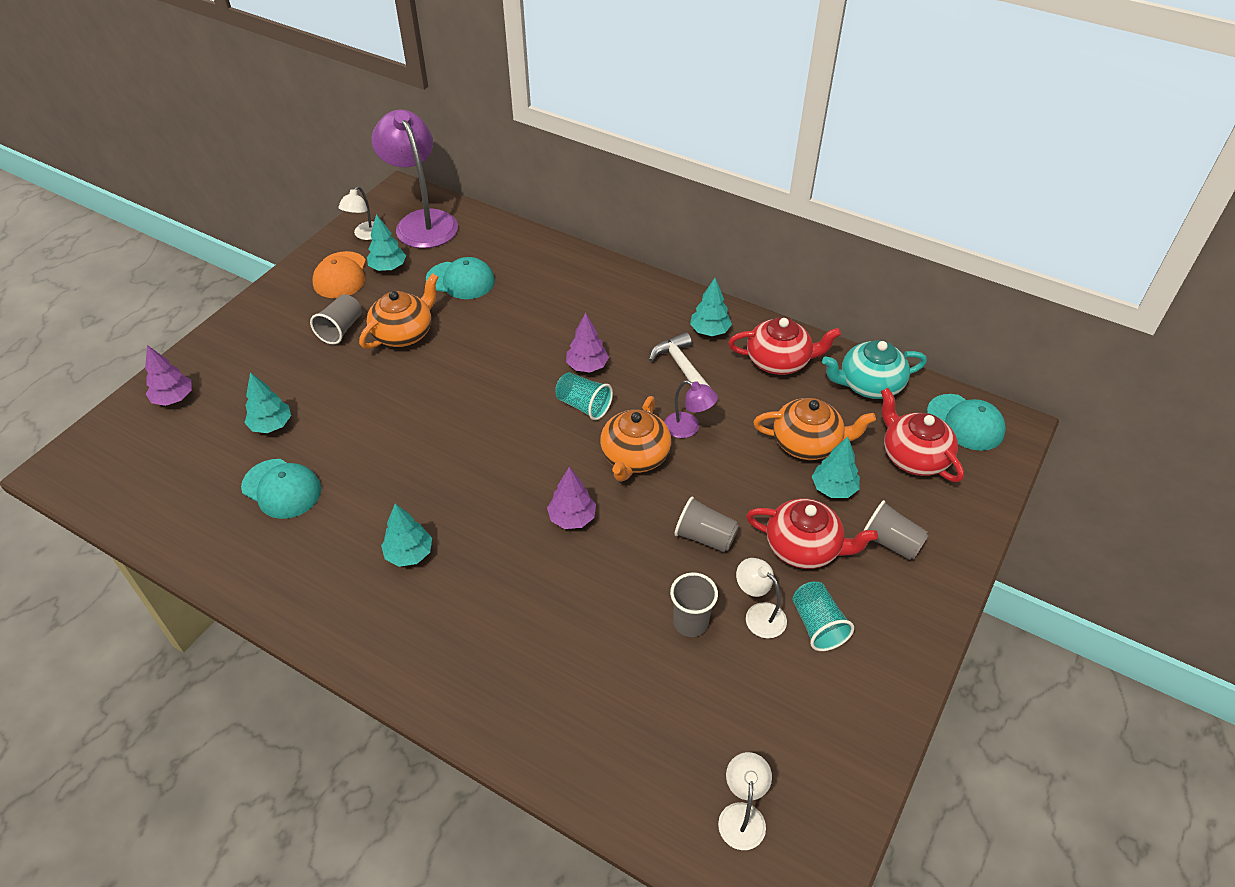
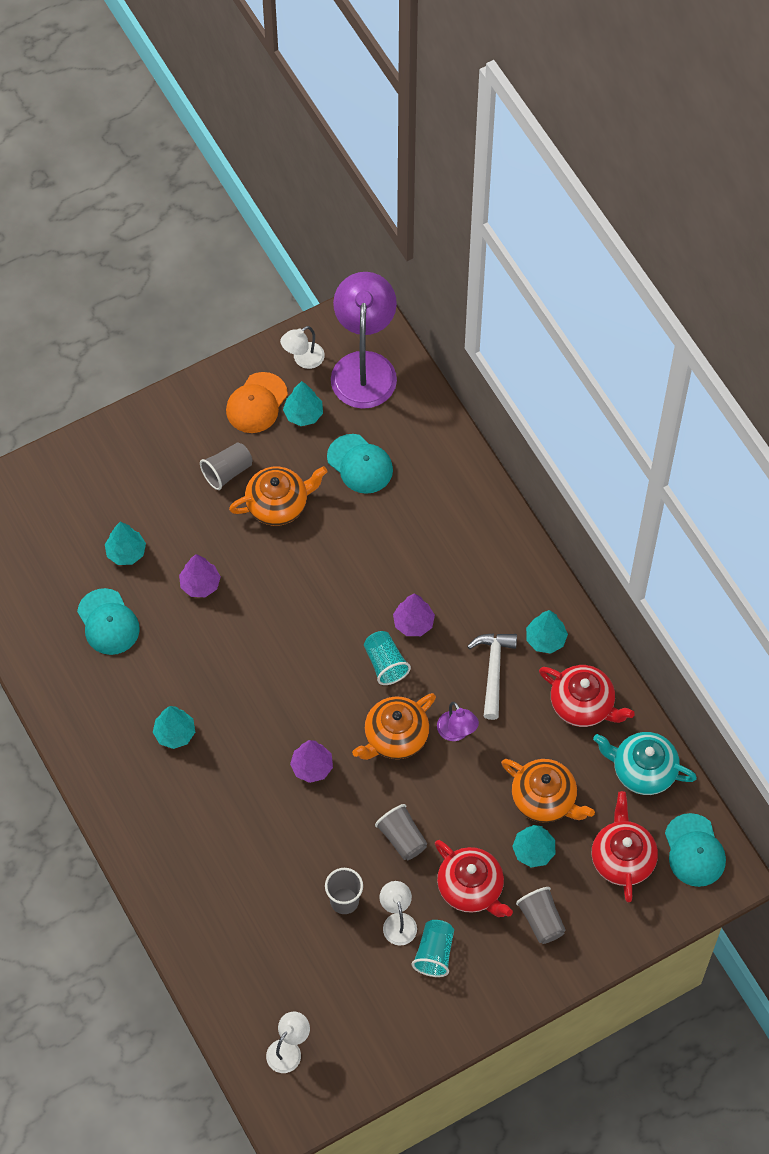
camera: 30 degrees right, 15 degrees up
(174, 398) = (61, 482): purple tree -> purple tree (200, 584)

